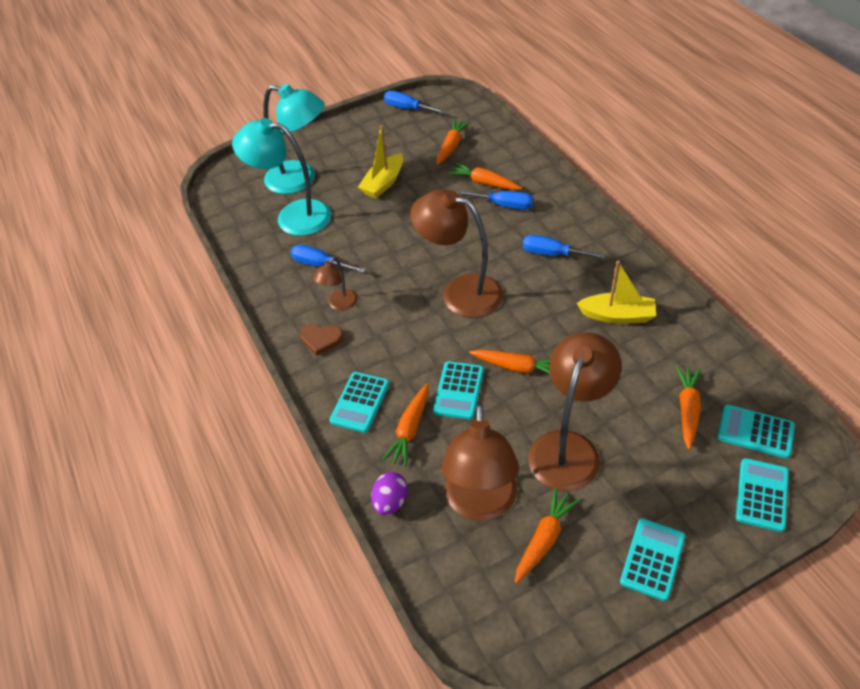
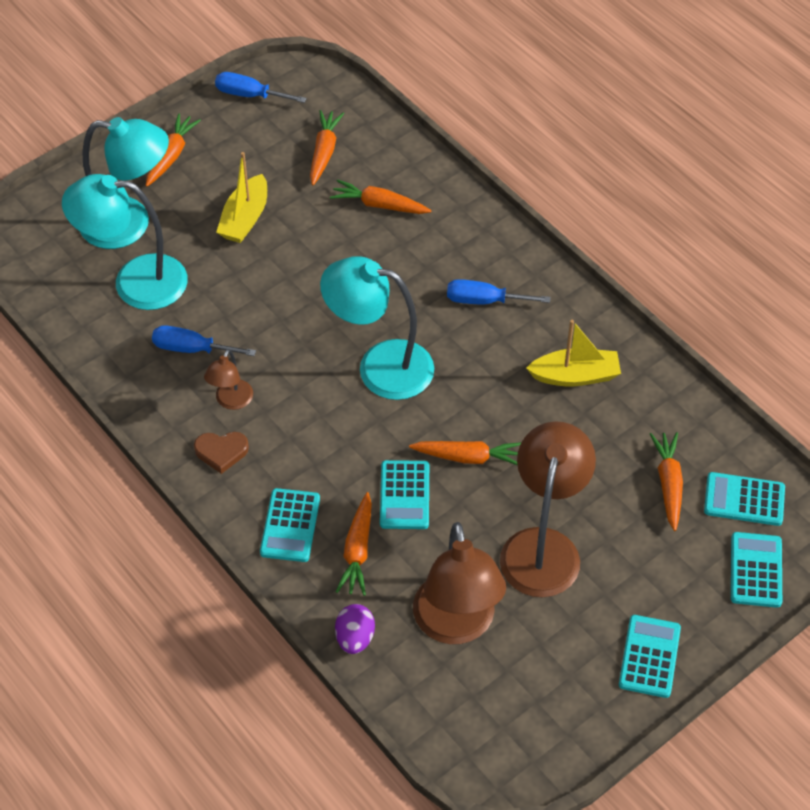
camera: 15 degrees left, 5 degrees up
(460, 292) = (380, 366): brown lamp -> turquoise lamp
(504, 205) = (412, 236): blue screwdriver -> none
(544, 539) = (532, 653): orange carrot -> orange carrot (171, 155)

